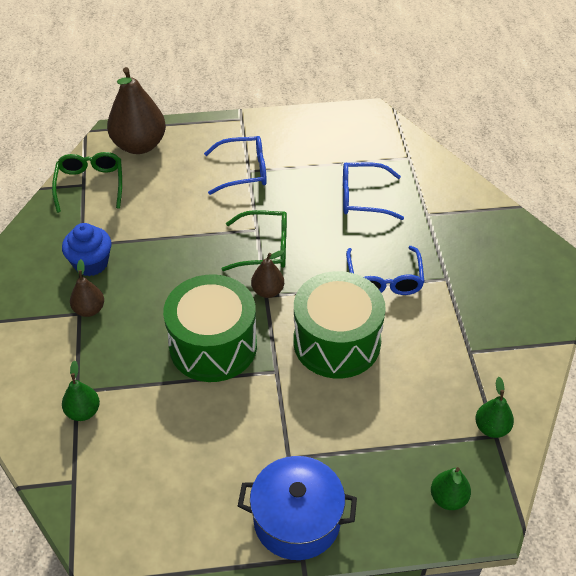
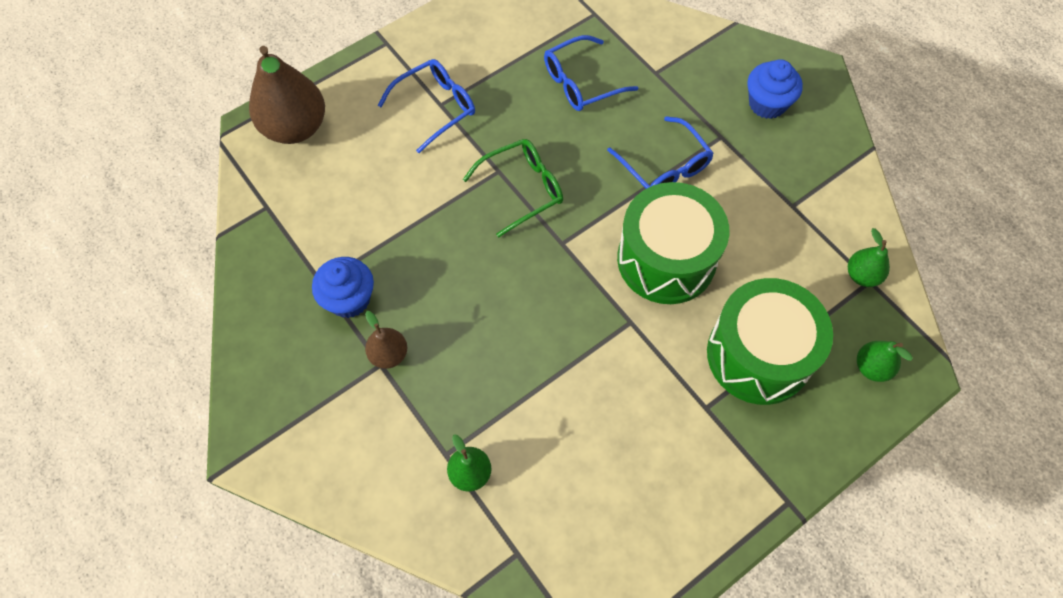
camera: 30 degrees left, 15 degrees up
(90, 184) = (274, 203): green glasses -> none
(213, 345) = (549, 327): green drum -> green drum (758, 355)
(268, 291) = (560, 237): brown pear -> none
(297, 520) = (758, 467): blue pot -> none
(503, 272) = (767, 104): none -> blue cupcake

